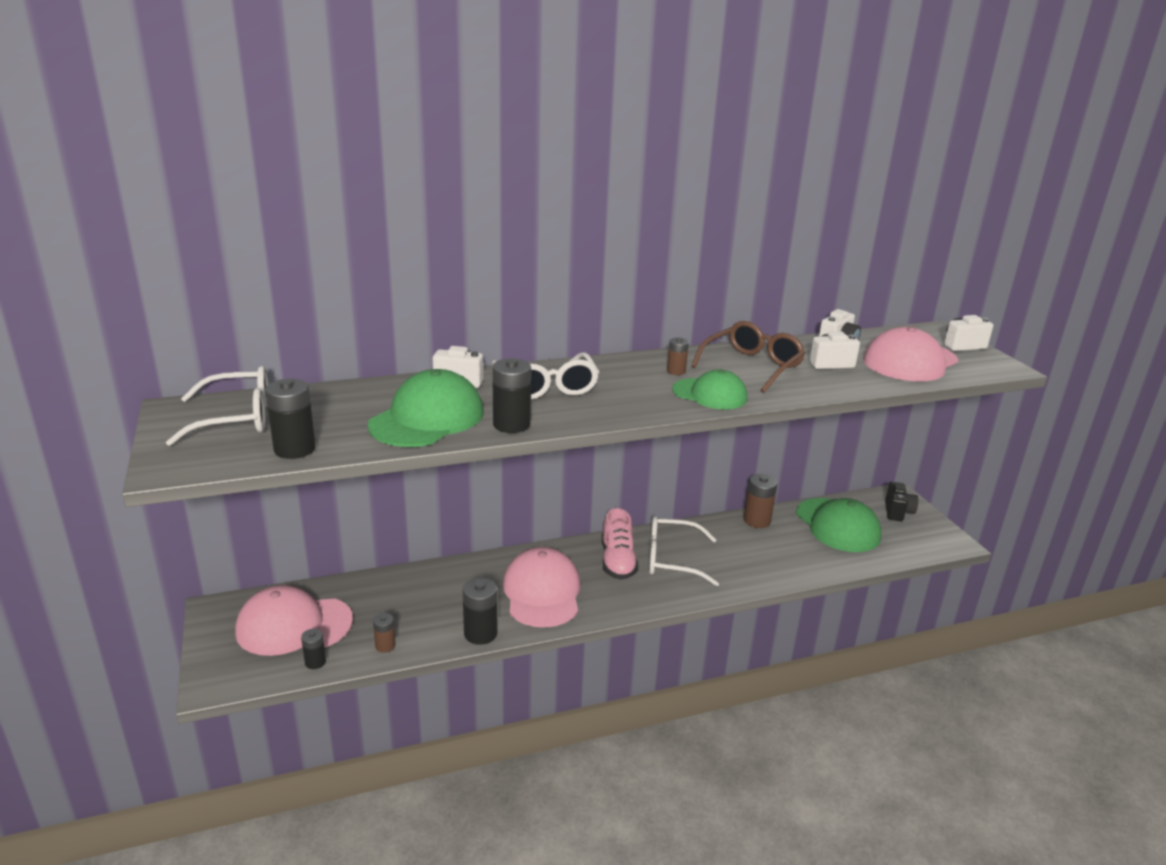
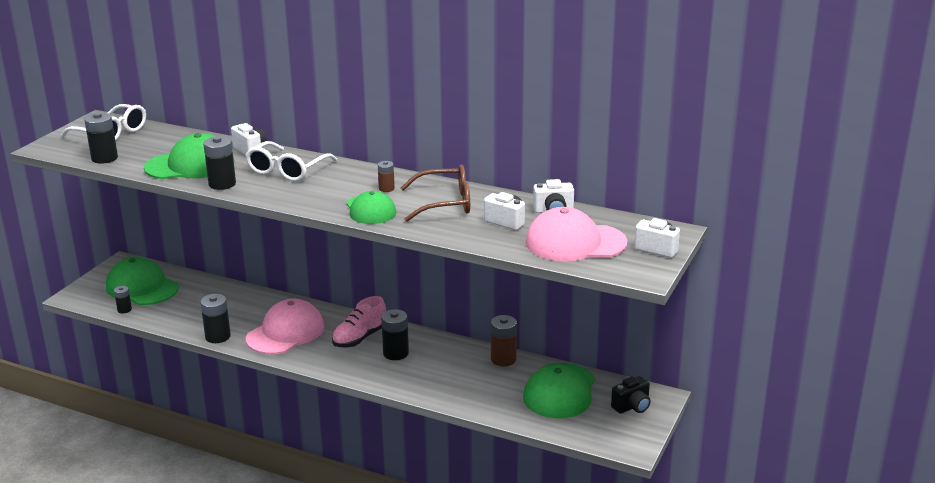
camera: 45 degrees right, 0 degrees up
(294, 625) = (142, 287): pink cap -> green cap
(385, 646) = (165, 318): brown battery -> none
(671, 559) = (396, 353): white glasses -> black battery

